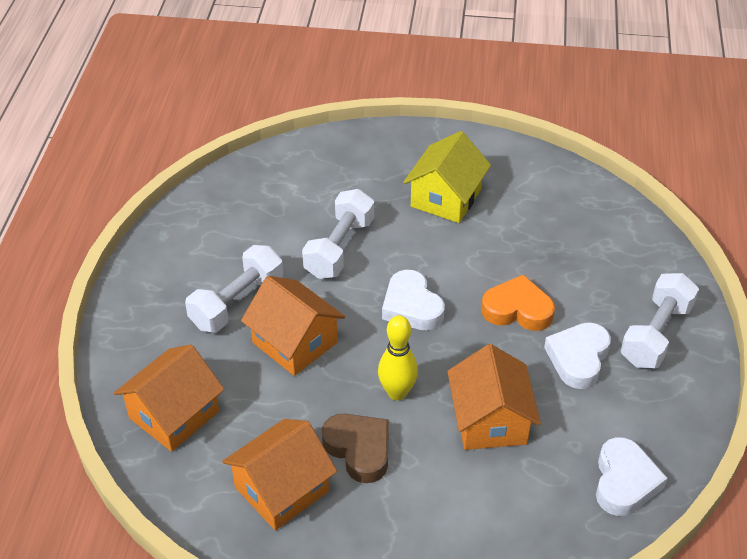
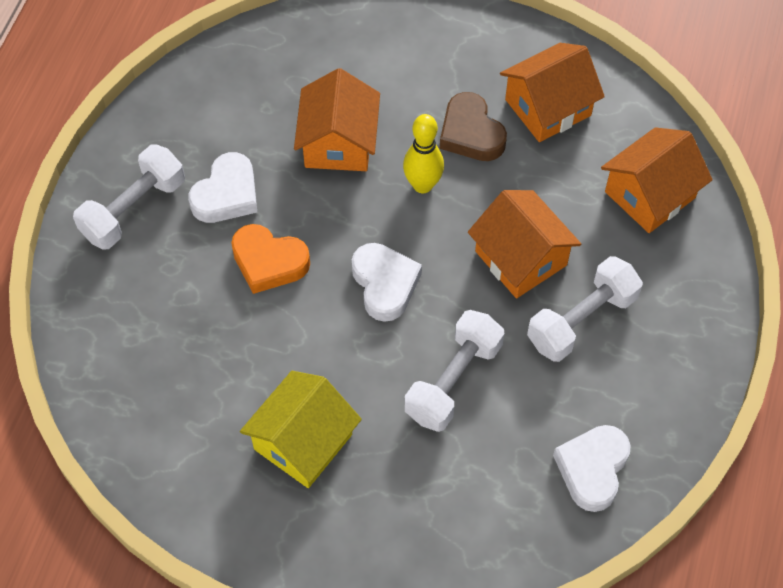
camera: 170 degrees left, 15 degrees up
(624, 481) = (235, 69): white heart -> white heart (592, 469)

